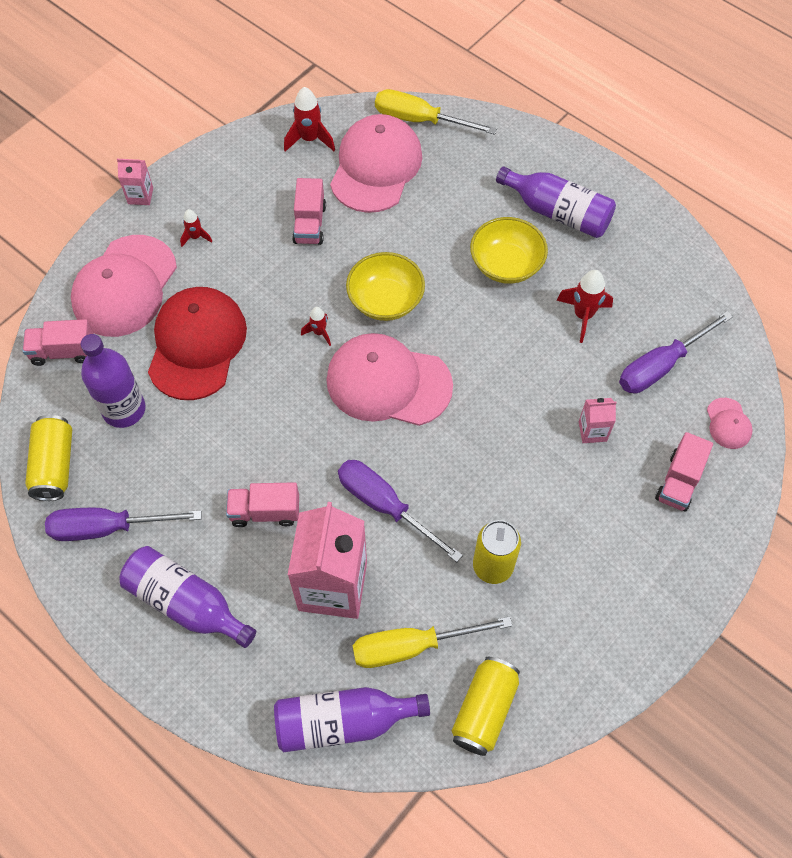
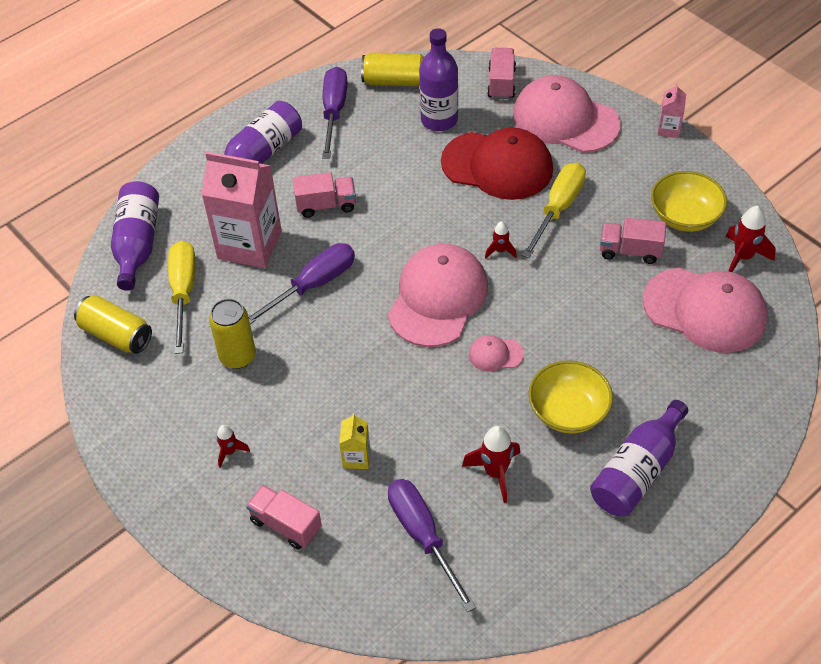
camera: 100 degrees right, 10 degrees down
(195, 237) = (618, 167): red rocket -> red rocket (230, 452)
(265, 512) = (326, 205): pink truck -> pink truck turned 75 degrees clockwise
(385, 300) = (532, 304): yellow bowl -> yellow bowl (685, 216)
(420, 120) = (774, 355): yellow screwdriver -> yellow screwdriver (558, 208)
(592, 431) = (356, 457): pink carton -> yellow carton
(728, 423) = (342, 587): pink cap -> pink cap (495, 354)

